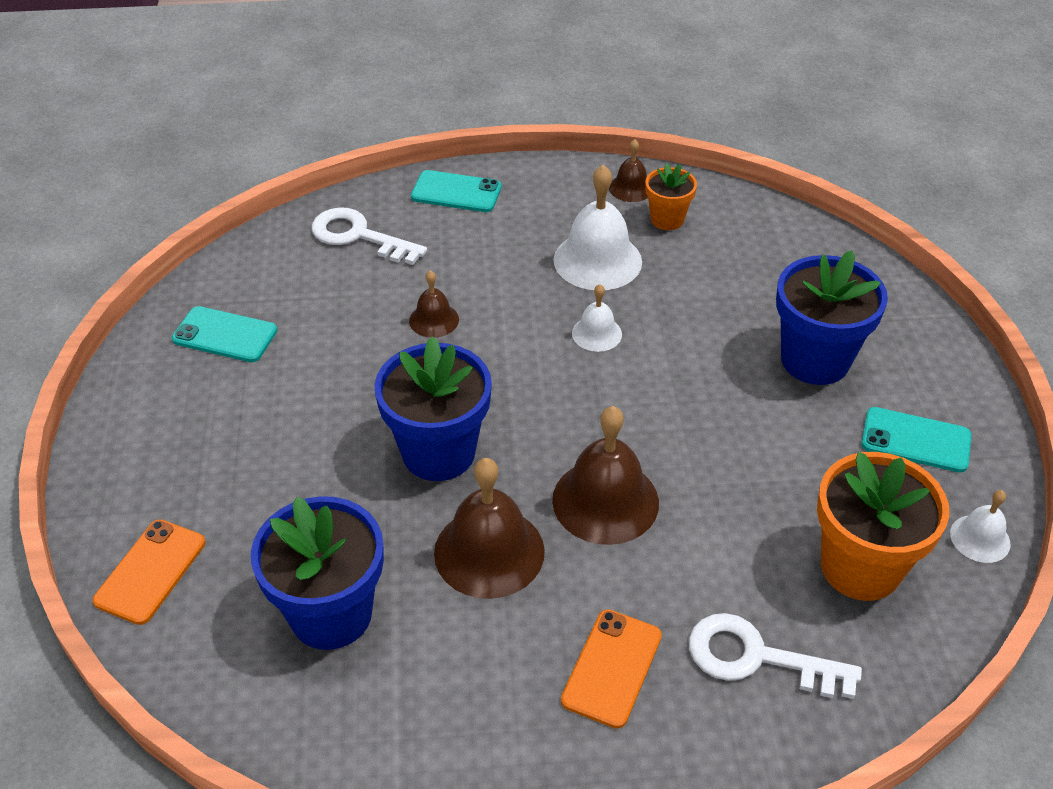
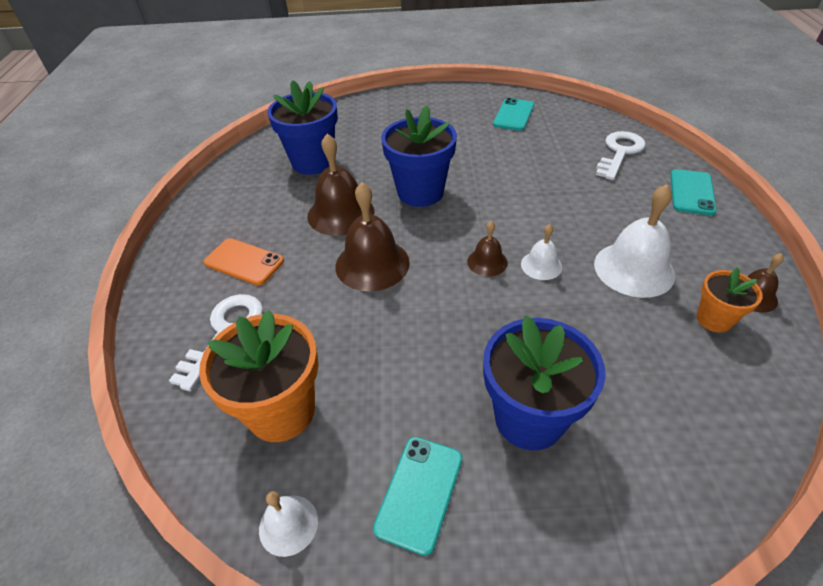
camera: 95 degrees right, 0 degrees up
(150, 572) = (351, 112): orange phone -> none
(434, 320) = (541, 186): brown bell -> brown bell (487, 262)

